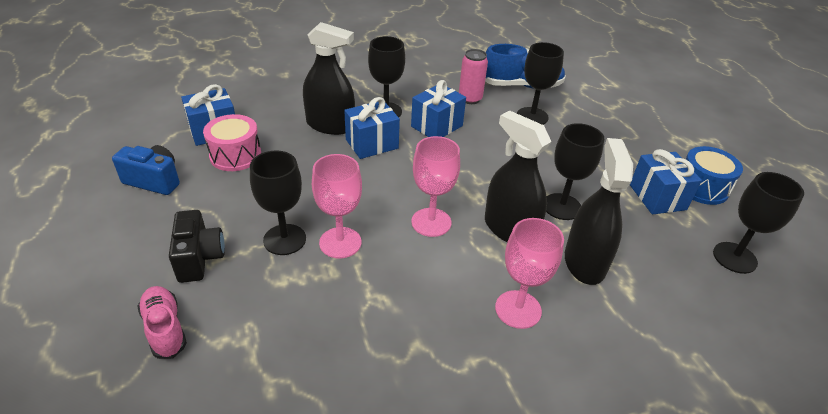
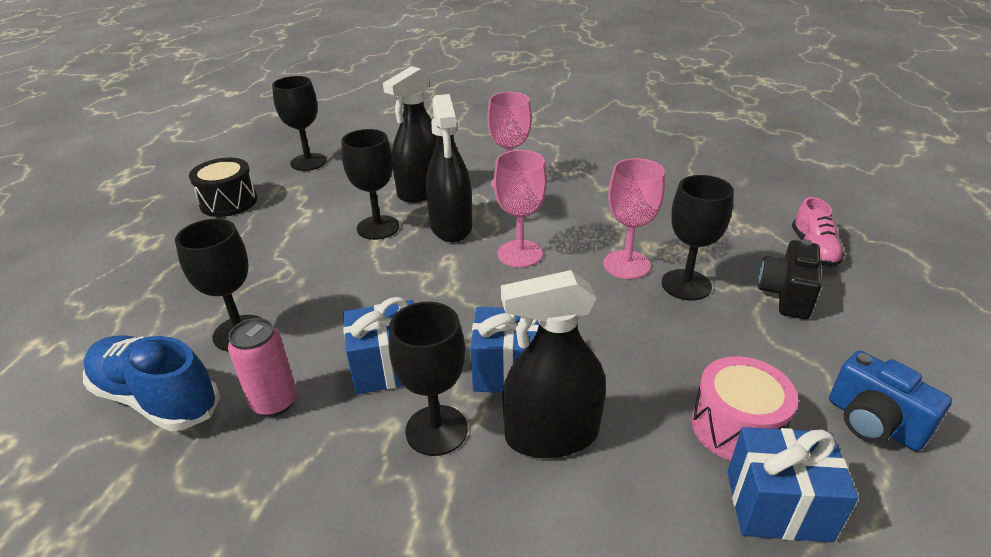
camera: 145 degrees left, 5 degrees down
(330, 125) = (552, 435): black spray bottle -> black spray bottle turned 60 degrees counterclockwise
(657, 197) = (281, 208): blue gift -> none
(702, 187) = (228, 202): blue drum -> black drum

